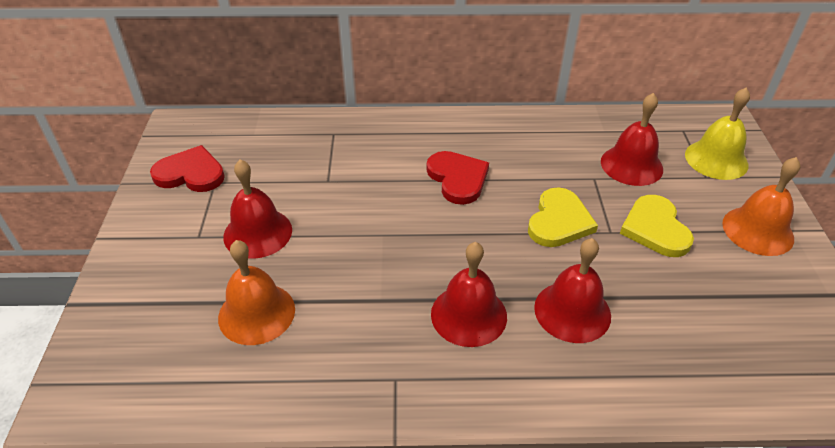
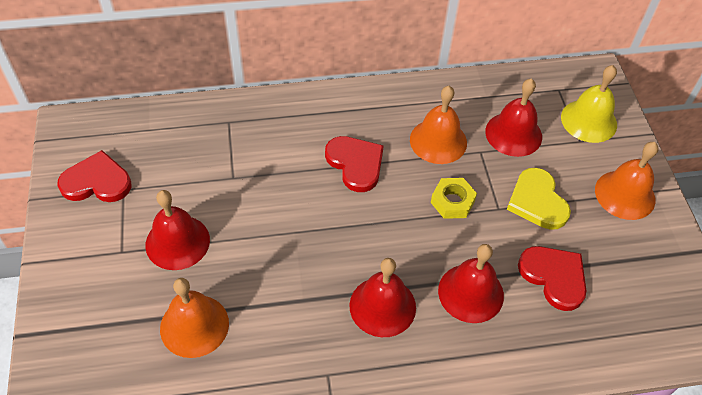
camera: 10 degrees left, 10 degrees up
(548, 165) = (438, 141): none -> orange bell
(559, 221) = (452, 202): yellow heart -> yellow nut
(672, 304) = (554, 277): none -> red heart

